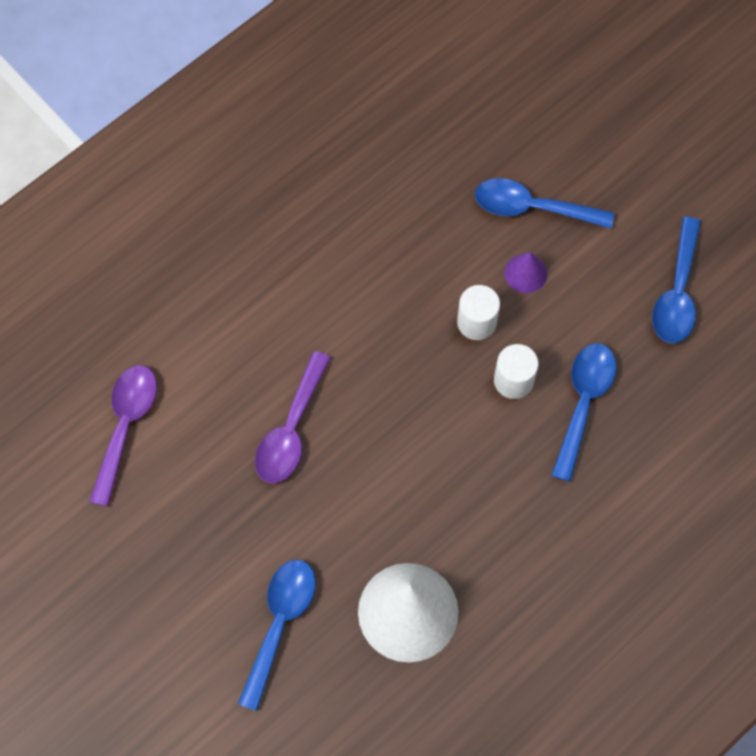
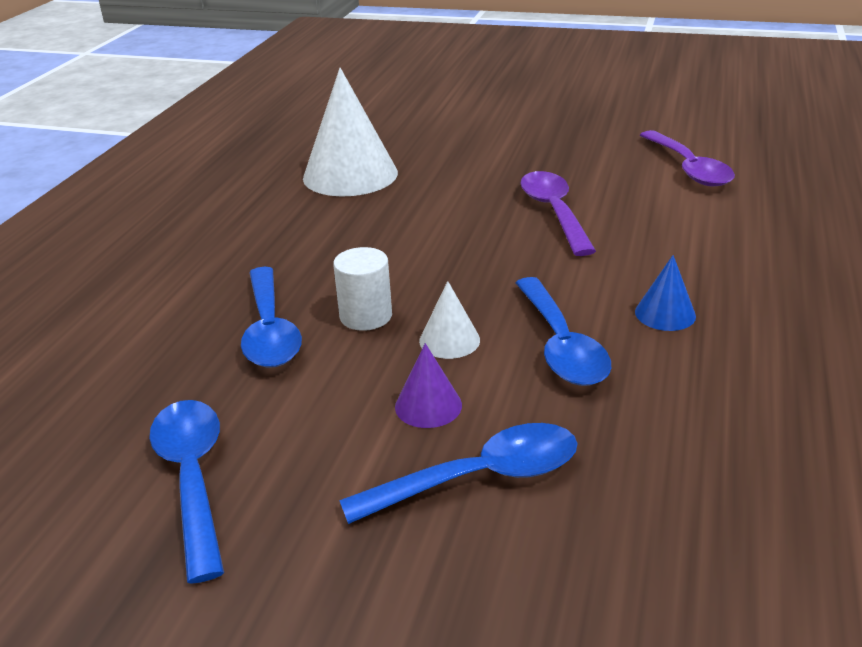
camera: 150 degrees right, 35 degrees down
(279, 624) = (446, 142): blue spoon -> blue spoon (561, 345)
(328, 266) = (665, 314): none -> blue cone
(476, 322) = (449, 340): white cylinder -> white cone

